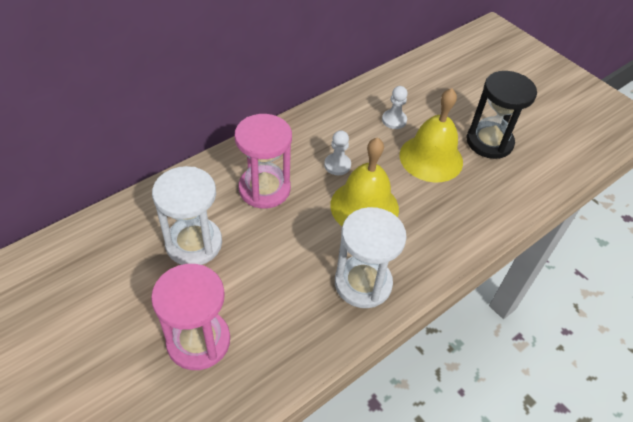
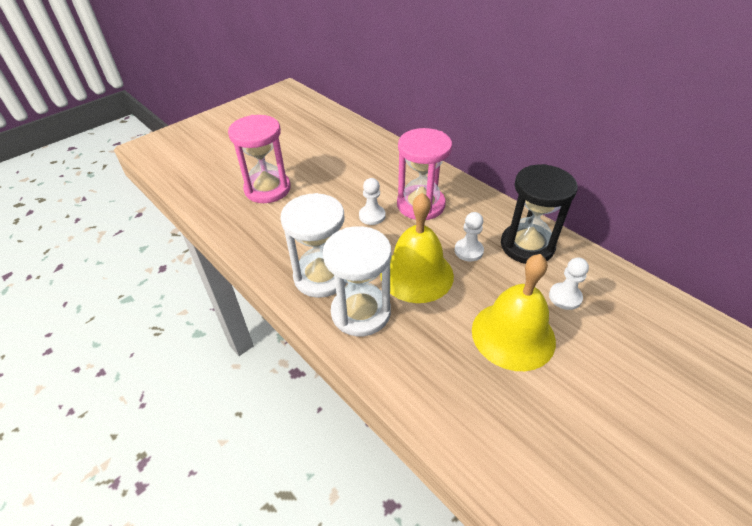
camera: 90 degrees right, 5 degrees down
(194, 243) = (353, 175): white hourglass -> white hourglass (361, 312)
(274, 232) = (372, 216): none -> white pawn
(489, 142) = (576, 409): black hourglass -> black hourglass (527, 246)

